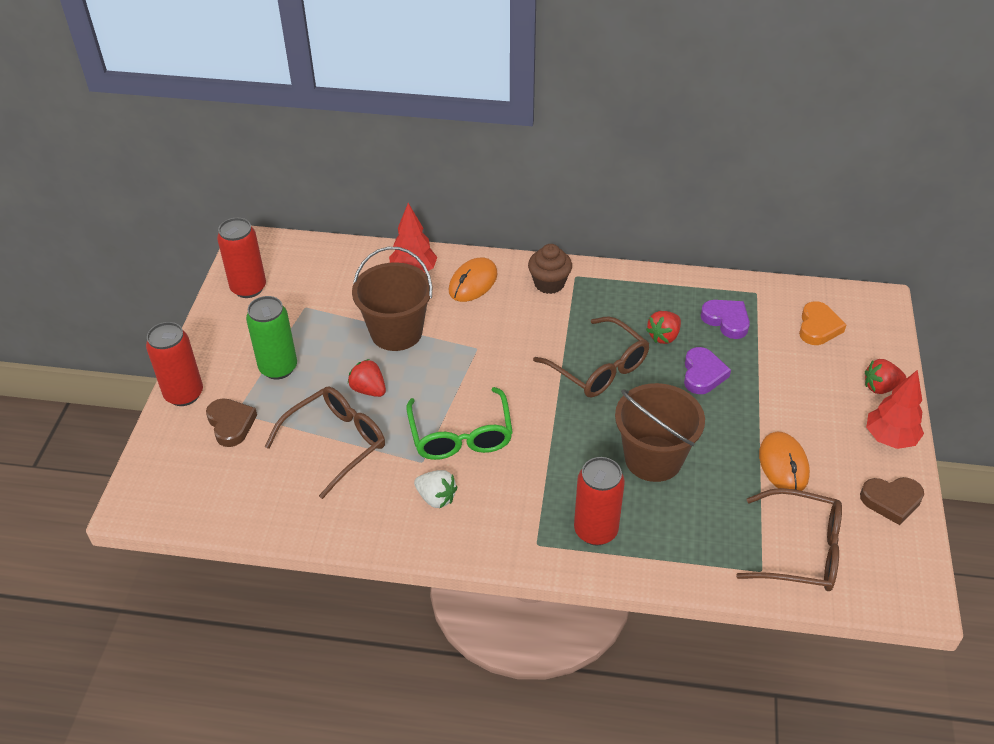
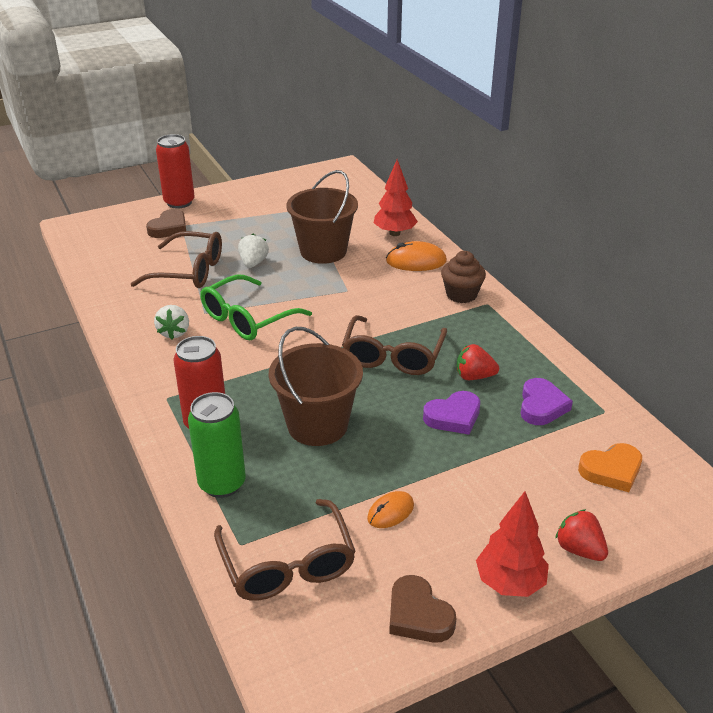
camera: 55 degrees right, 10 degrees down
(248, 288) = (299, 183): red can -> none
(278, 368) = (237, 223): green can -> green can (222, 484)
(368, 389) = (253, 263): red strawberry -> white strawberry
(783, 464) = (390, 512): orange mouse -> orange mouse, size x0.63

